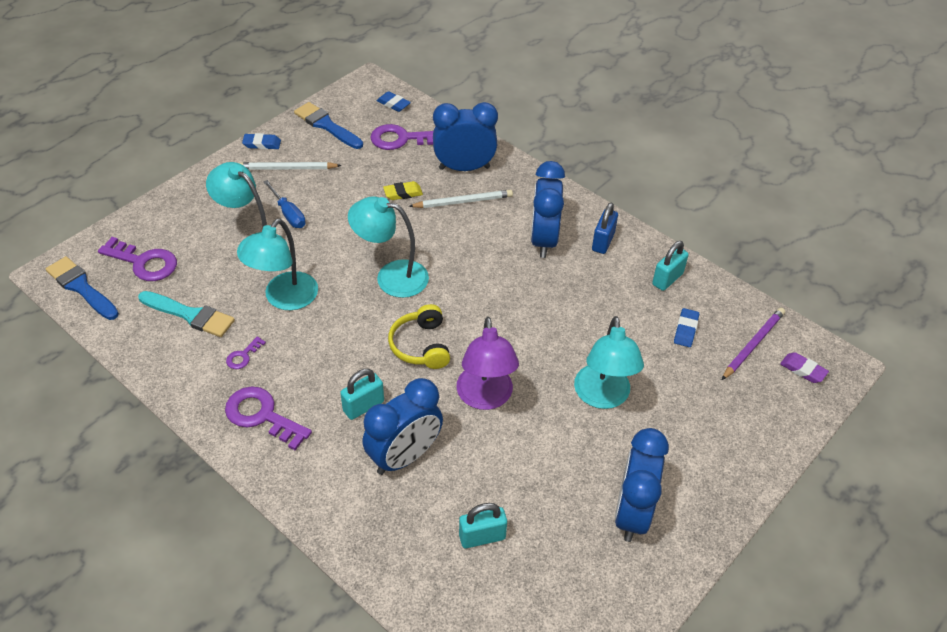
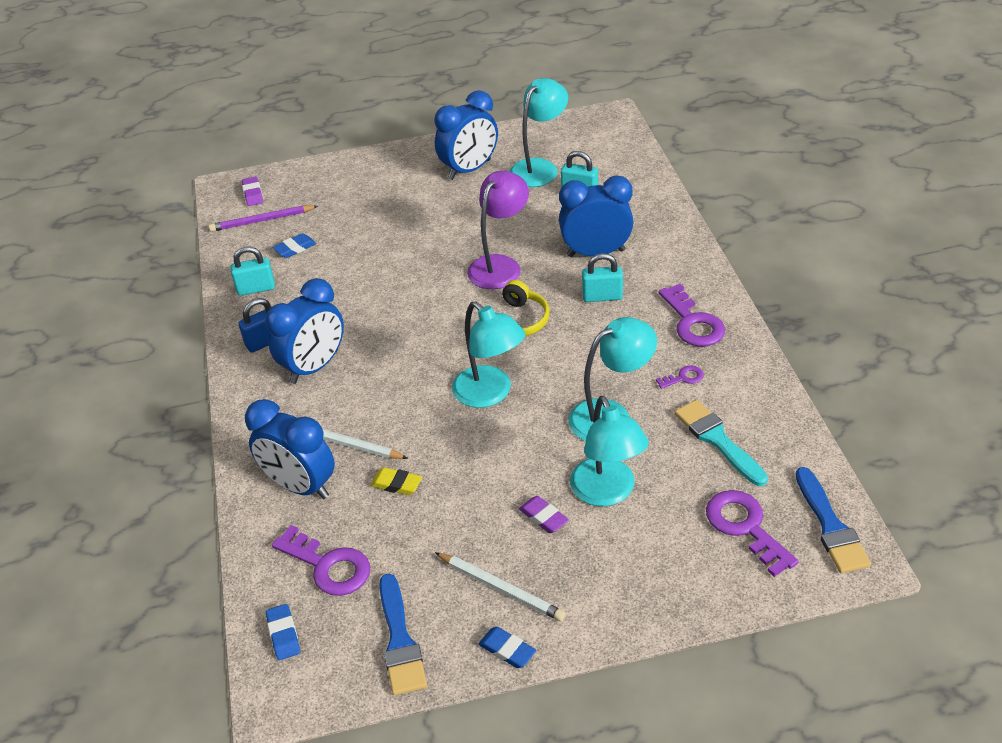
camera: 140 degrees left, 5 degrees down
(288, 214) = (543, 517): blue screwdriver -> purple eraser
(602, 397) = (412, 233): turquoise lamp -> turquoise lamp (539, 168)

